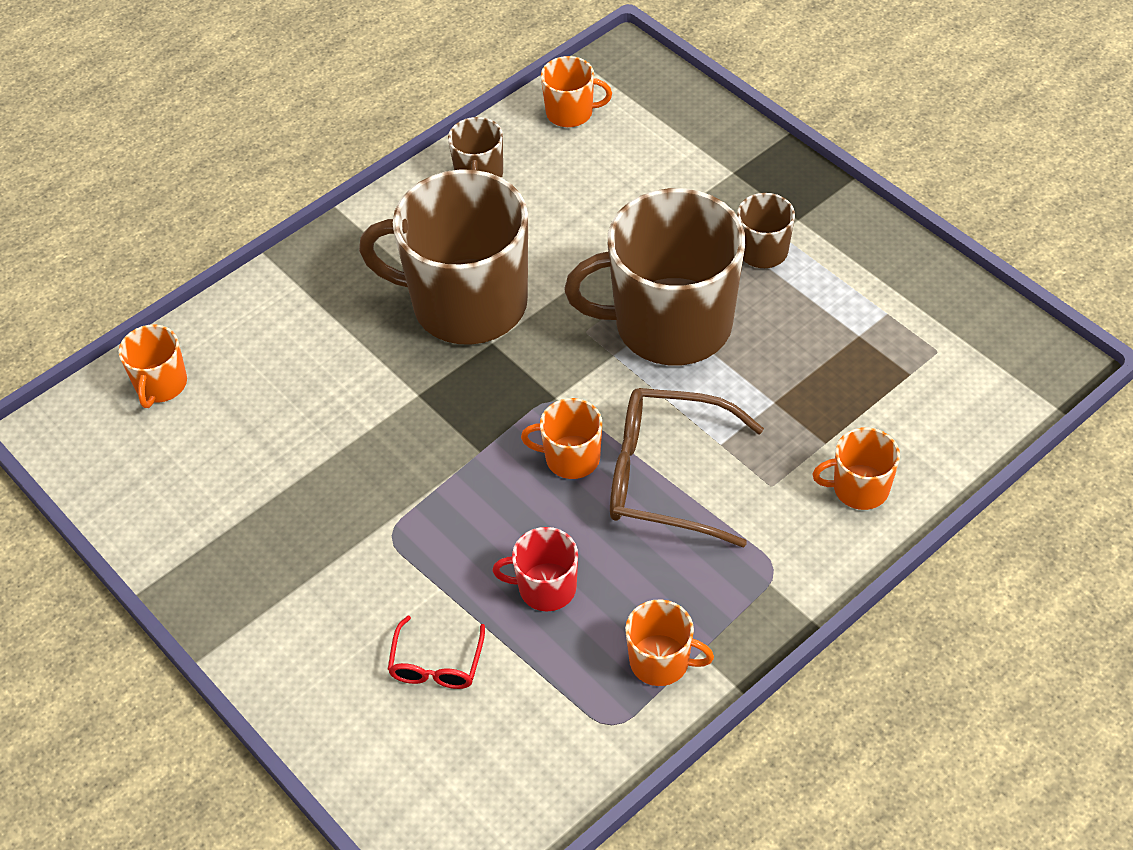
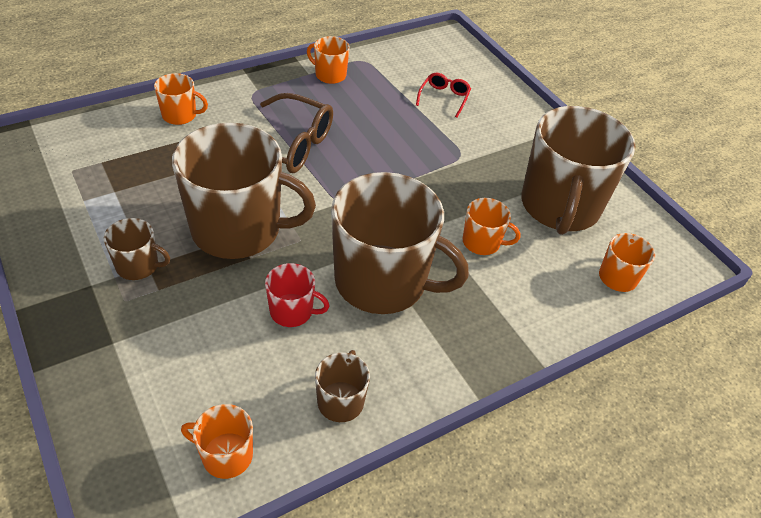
camera: 175 degrees left, 5 degrees down
(231, 476) = (560, 207): none -> brown mug
(545, 588) = (378, 113): red mug -> red mug (292, 311)
(571, 458) = (341, 167): orange mug -> orange mug (482, 242)

